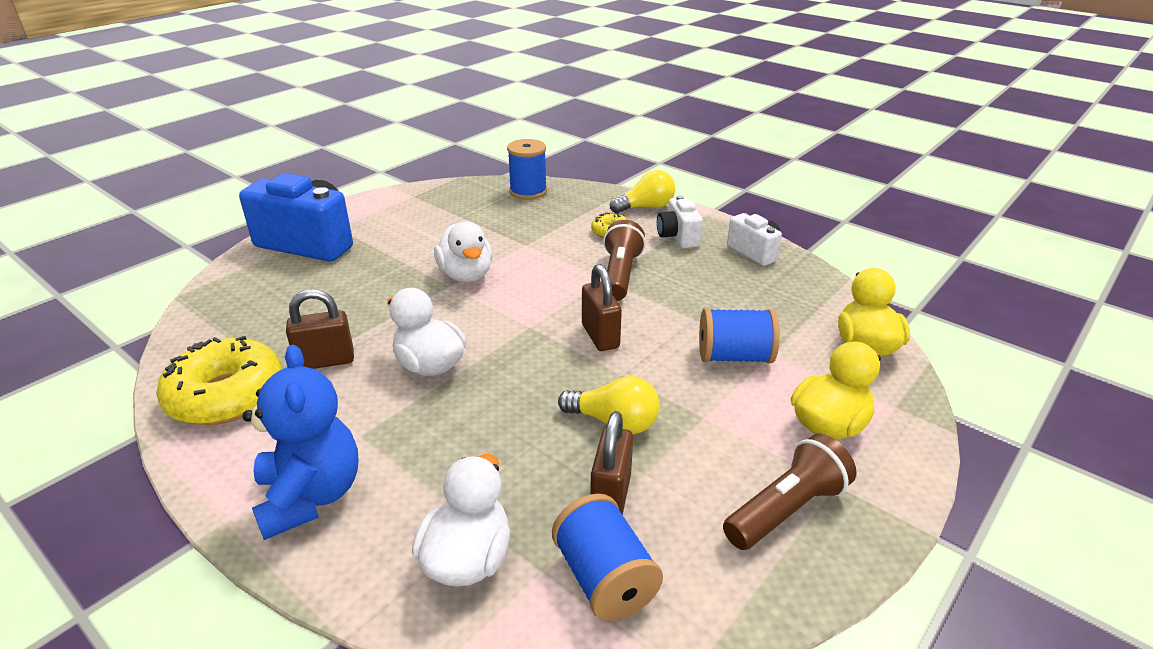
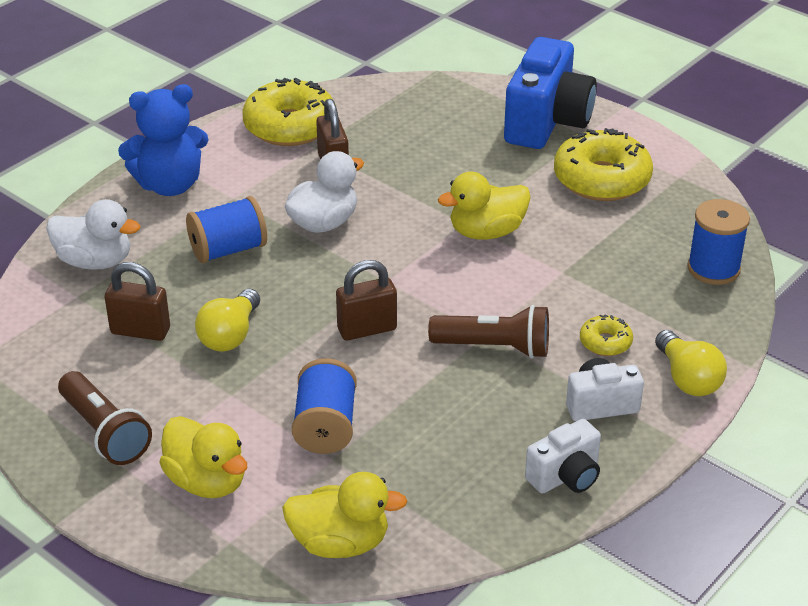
camera: 90 degrees right, 5 degrees up
(406, 224) = (601, 179): none -> yellow donut
(466, 275) = (486, 232): white duck -> yellow duck
(604, 579) = (61, 326): blue spool -> blue spool (228, 250)

